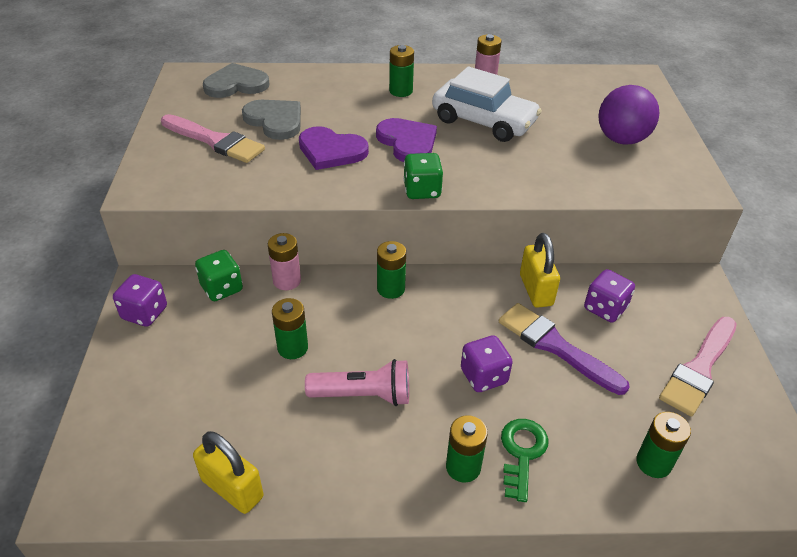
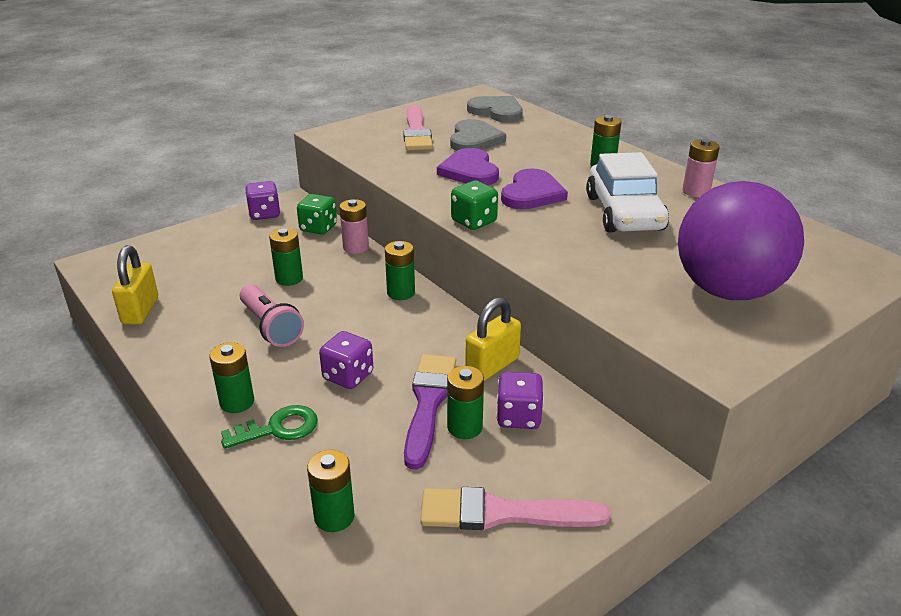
camera: 55 degrees right, 10 degrees down
(597, 341) = (464, 427): none -> green battery
(621, 139) = (727, 290): purple ball -> purple ball, size x1.54

